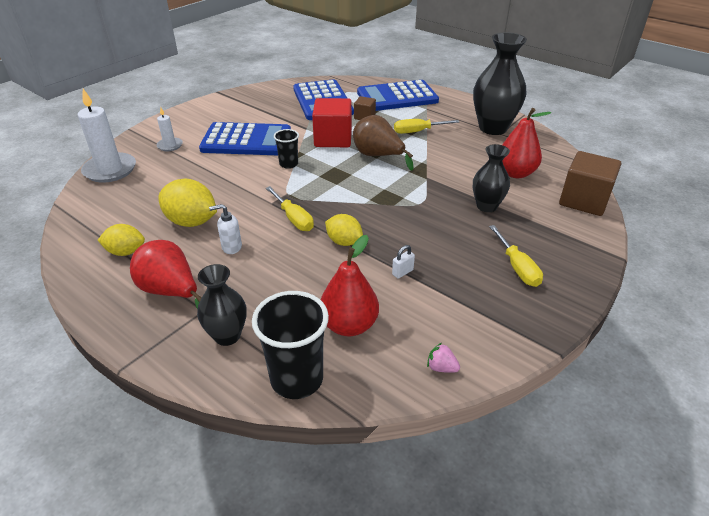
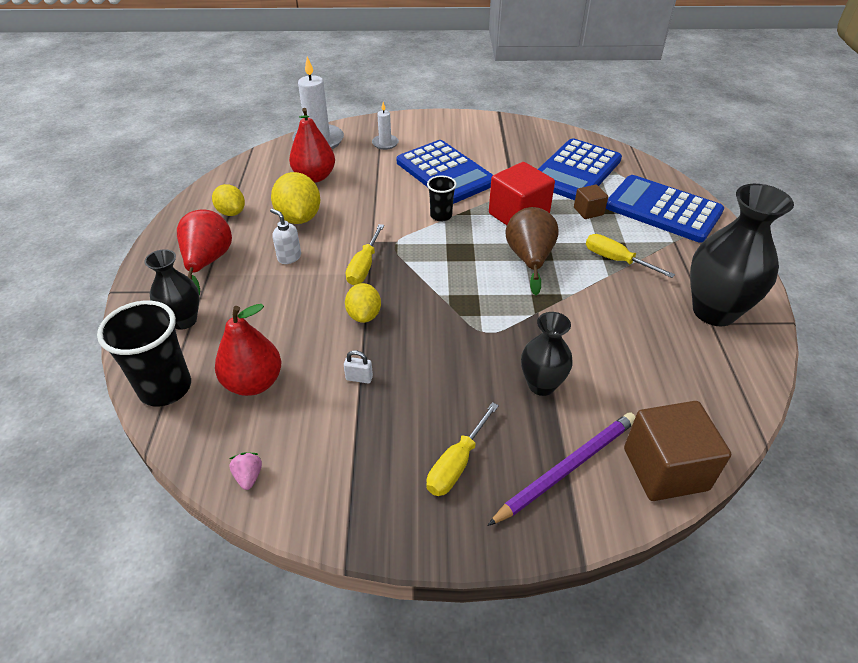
camera: 50 degrees right, 5 degrees up
(515, 173) = (641, 377): red pear -> red pear (314, 177)
(556, 230) = (567, 468): none -> purple pencil

